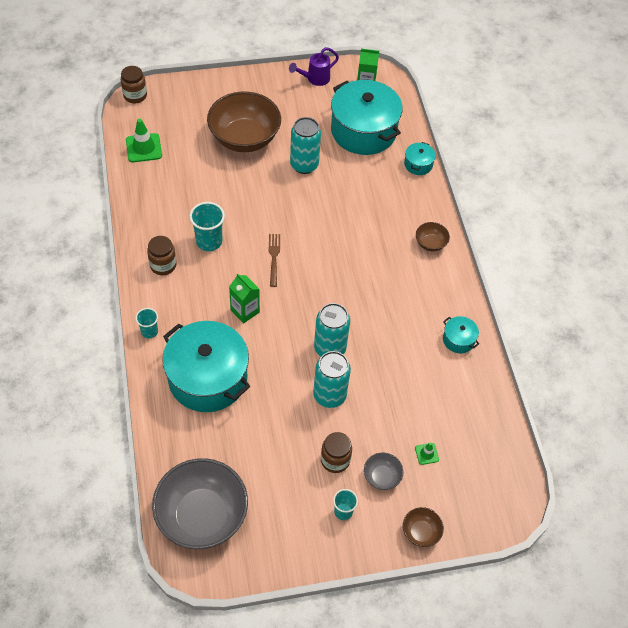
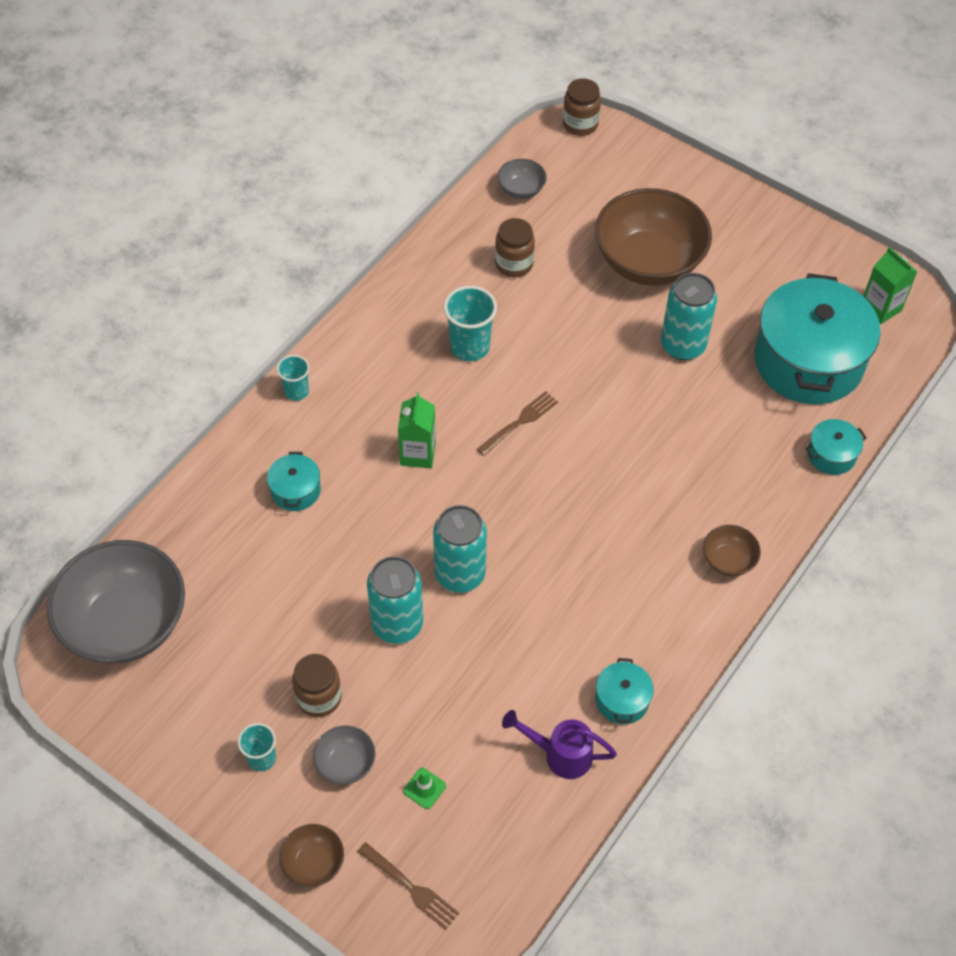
camera: 50 degrees right, 0 degrees up
(144, 148) = (521, 190): green traffic cone -> grey bowl
(163, 265) = (391, 333): brown jar -> brown jar (514, 264)
(207, 378) = (295, 490): turquoise pot -> turquoise pot, size x0.43
(314, 79) = (821, 254): purple watering can -> purple watering can (560, 754)
(471, 500) = (410, 887): none -> brown fork

